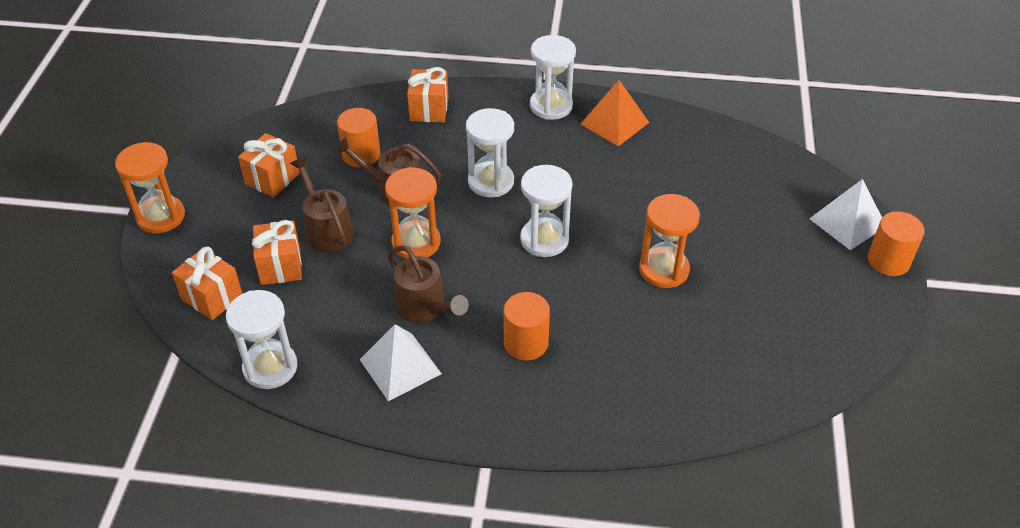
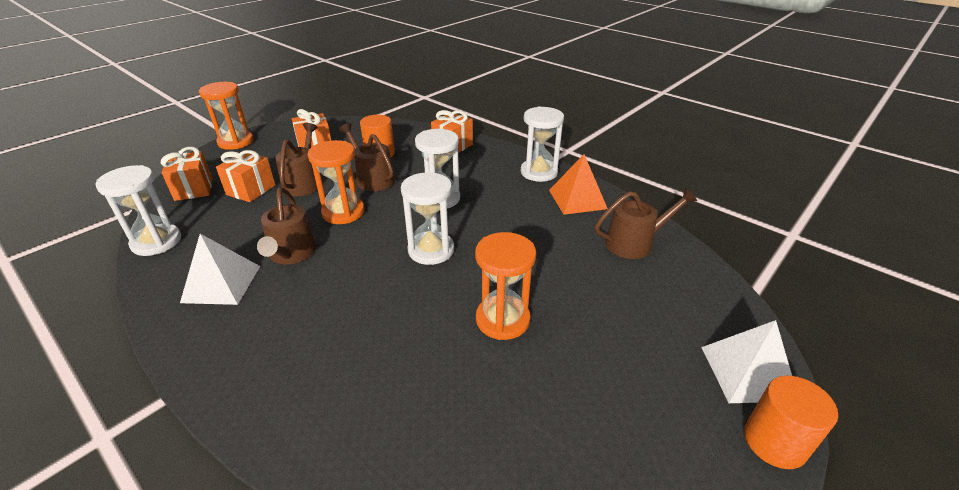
camera: 35 degrees right, 10 degrees down
(526, 343) = (322, 316): orange cylinder -> none
(699, 149) = (634, 243): none -> brown watering can

